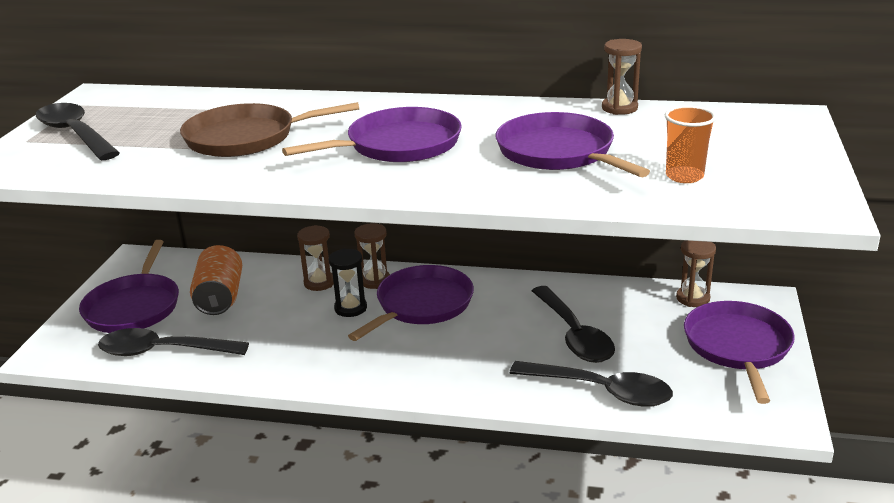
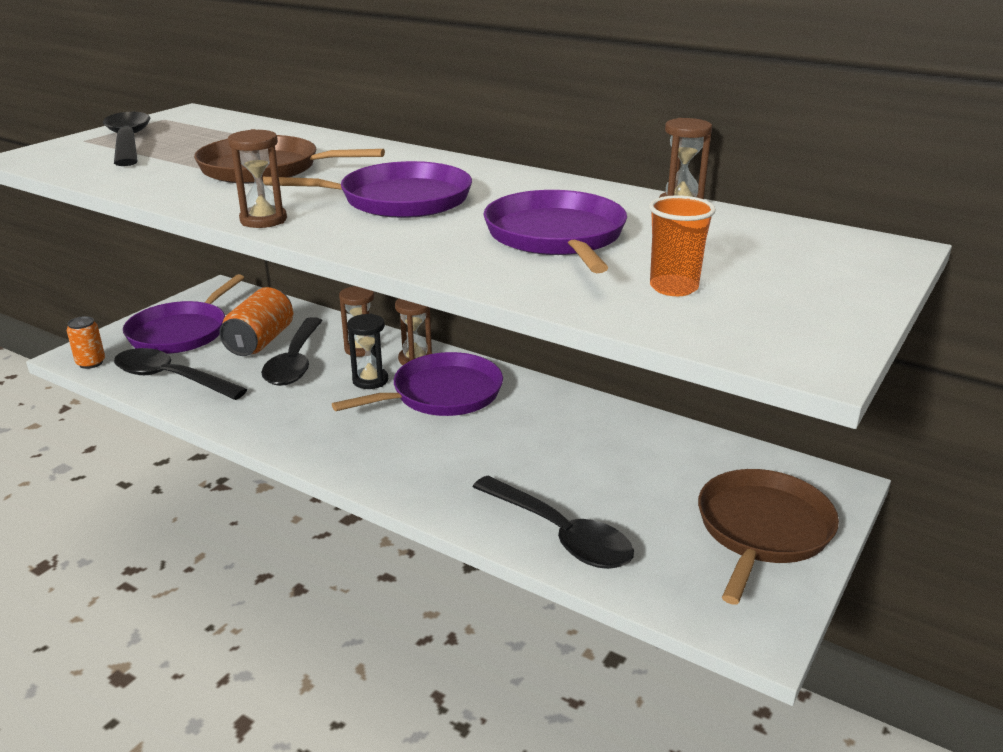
camera: 20 degrees right, 0 degrees up
(68, 357) = (91, 363): none -> orange can
(574, 335) = (578, 465): black spoon -> black spoon (295, 362)
(693, 298) = (748, 461): brown hourglass -> brown hourglass (263, 220)
(737, 347) = (762, 530): purple pan -> brown pan

